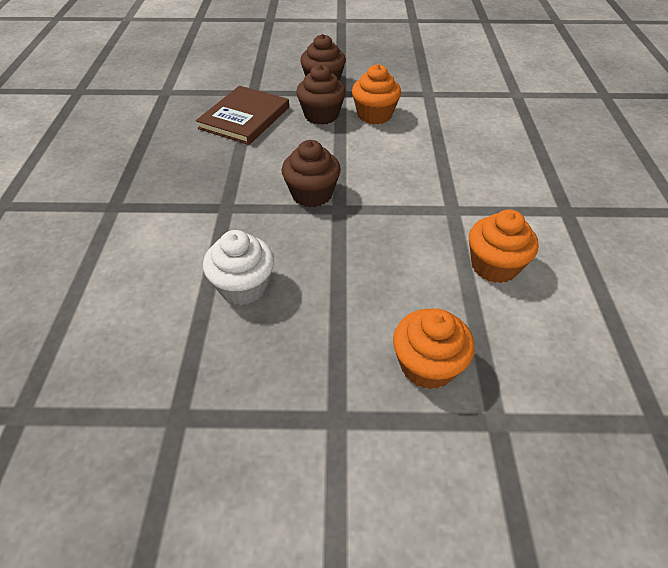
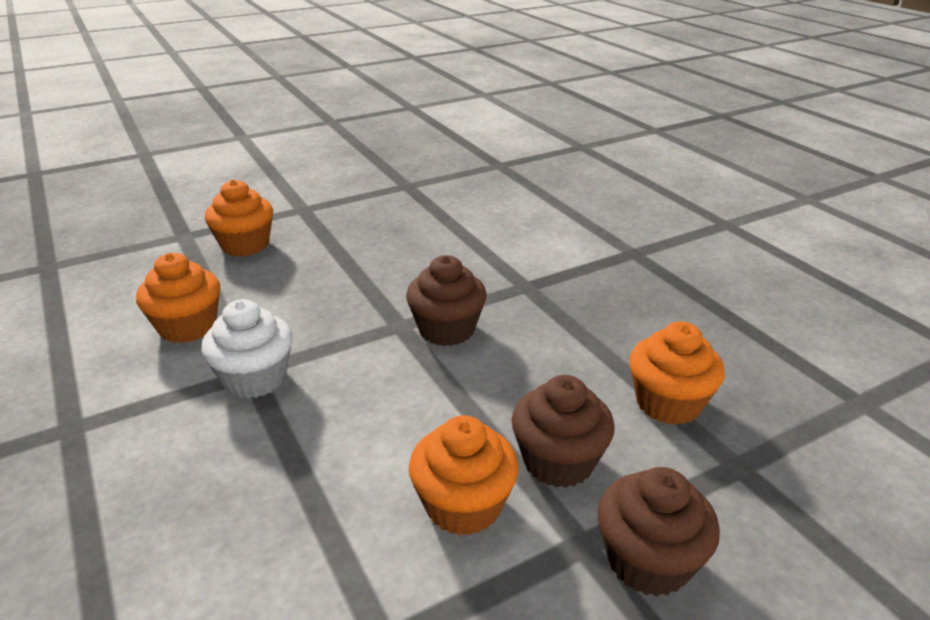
camera: 150 degrees right, 15 degrees down
(243, 286) = (434, 242): white cupcake -> white cupcake (255, 378)
(245, 118) = (668, 403): brown book -> orange cupcake

